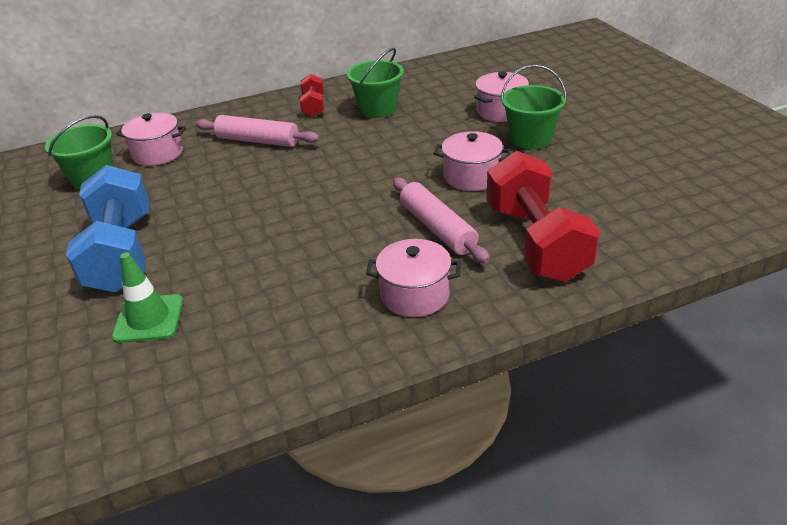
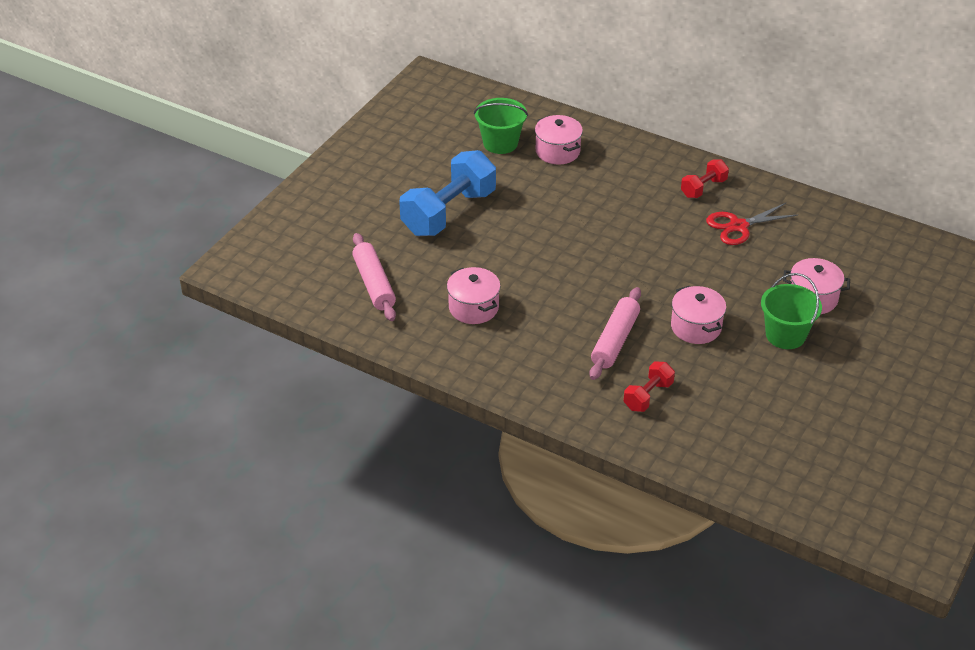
camera: 50 degrees right, 5 degrees up
(149, 319) = (411, 264): green traffic cone -> none
(257, 141) = (624, 190): pink rolling pin -> pink rolling pin (374, 284)
(378, 109) = (738, 226): green bucket -> red scissors
(415, 294) = (538, 364): pink pot -> pink pot (473, 308)
(536, 242) = (648, 396): red dumbbell -> red dumbbell, size x0.49

